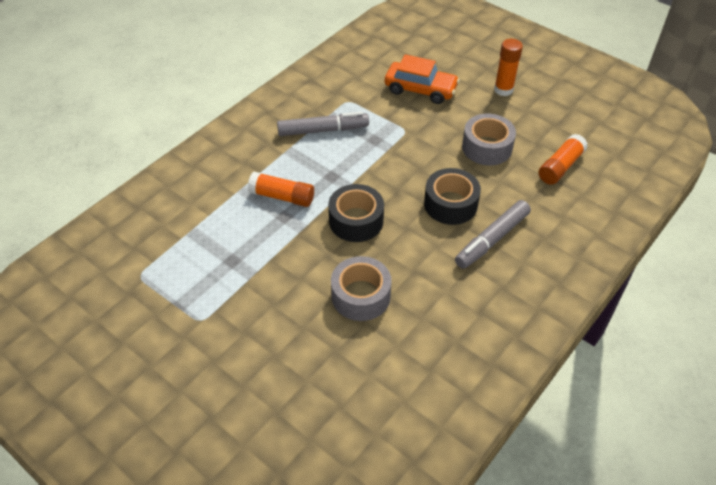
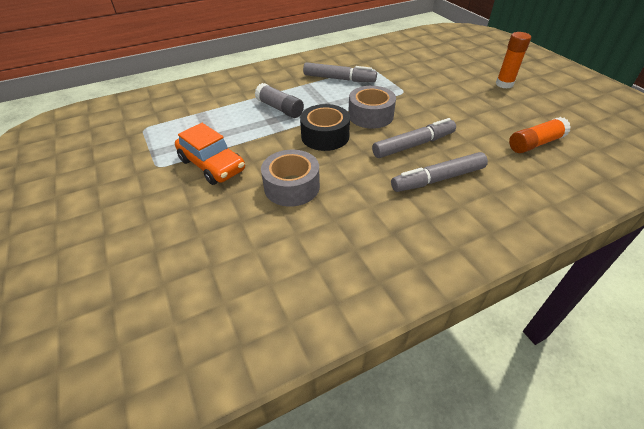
camera: 25 degrees right, 5 degrees down
(282, 196) = (280, 108): orange glue stick -> grey glue stick
(420, 89) = (431, 71): orange car -> orange car (212, 165)
(450, 204) = (413, 145): black tape -> grey marker
(487, 147) = (469, 116): grey tape -> grey tape (370, 115)

